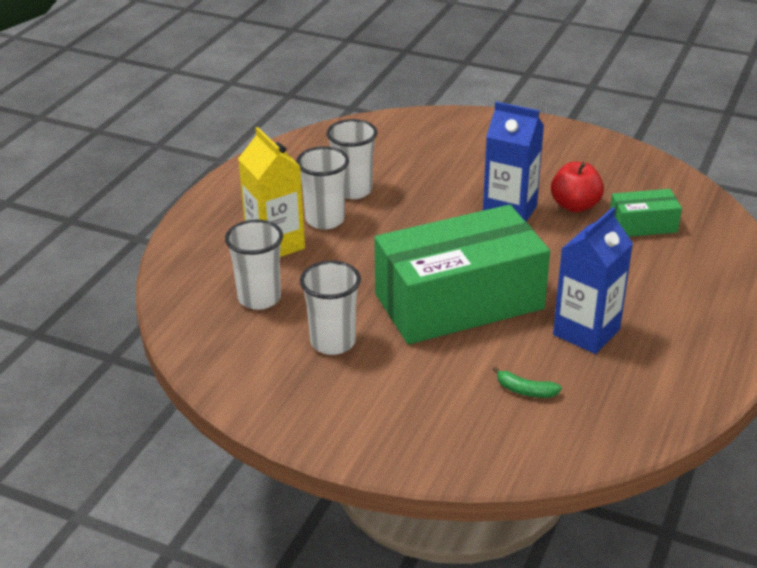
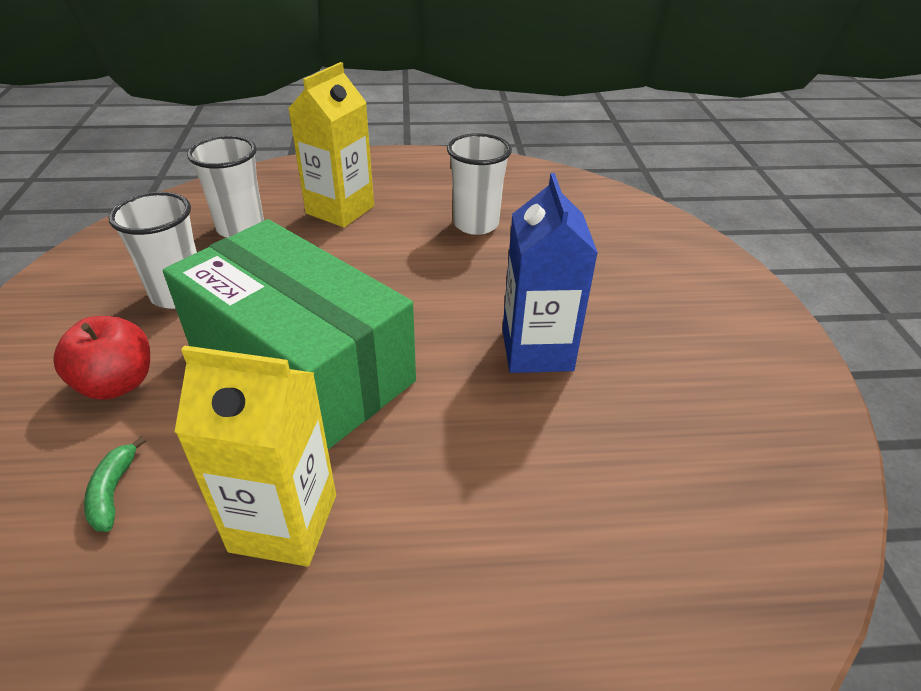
camera: 60 degrees right, 5 degrees up
(325, 220) = (405, 224): white cup -> none
(575, 206) = (610, 411): red apple -> red apple (117, 383)
(586, 332) = (284, 522): blue carton -> yellow carton
(642, 225) = (630, 511): green box -> none

